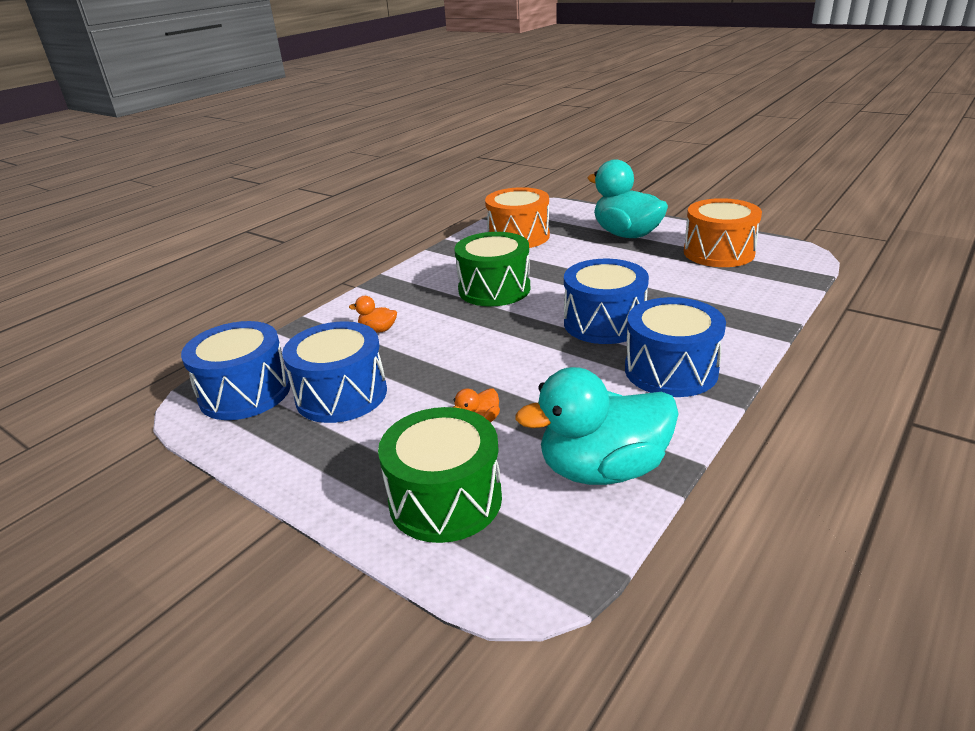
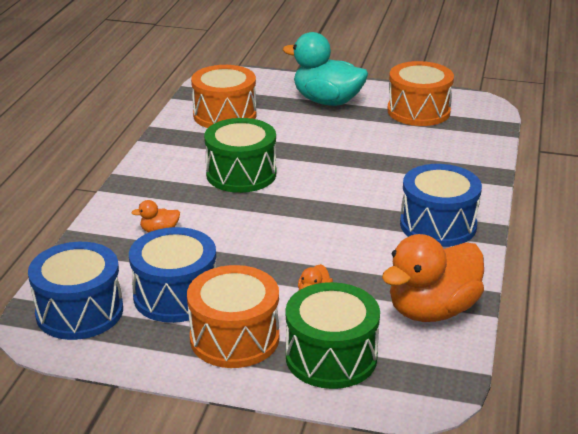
camera: 25 degrees left, 0 degrees up
(361, 452) = (234, 338): none -> orange drum
(602, 469) = (432, 310): turquoise duck -> orange duck
(604, 323) = (361, 192): blue drum -> none

